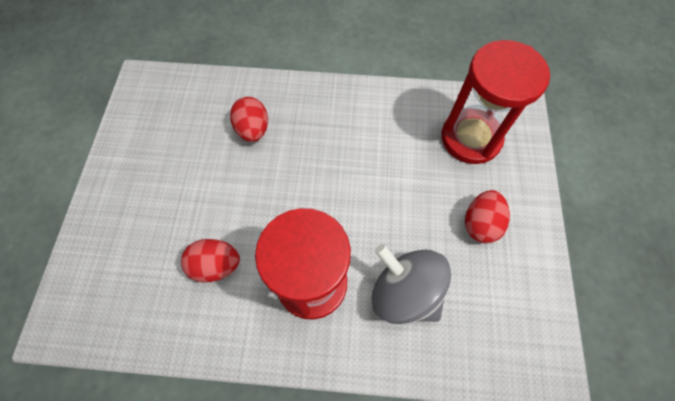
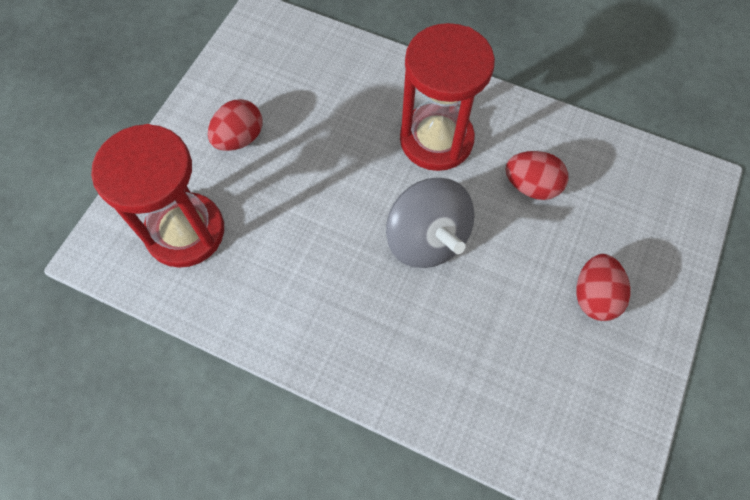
camera: 160 degrees left, 0 degrees up
(253, 130) = (455, 339): red egg -> red egg (594, 296)
(404, 292) = (349, 105): grey spinning top -> grey spinning top (427, 239)

